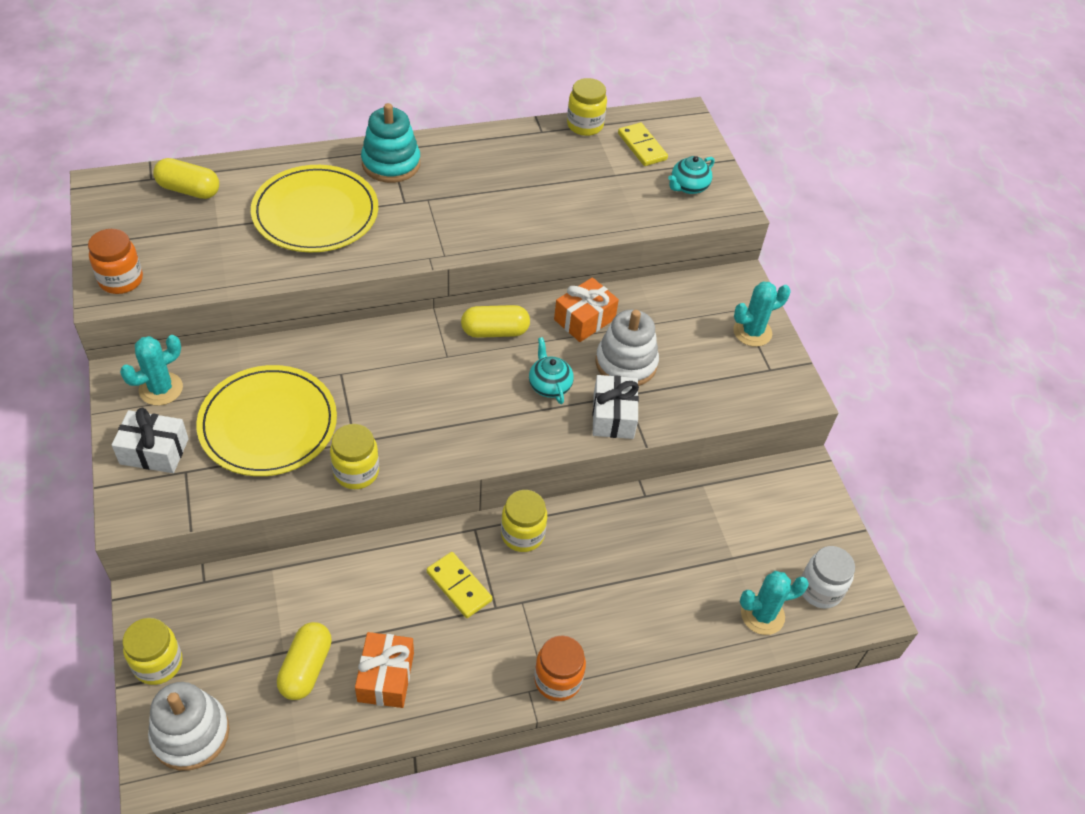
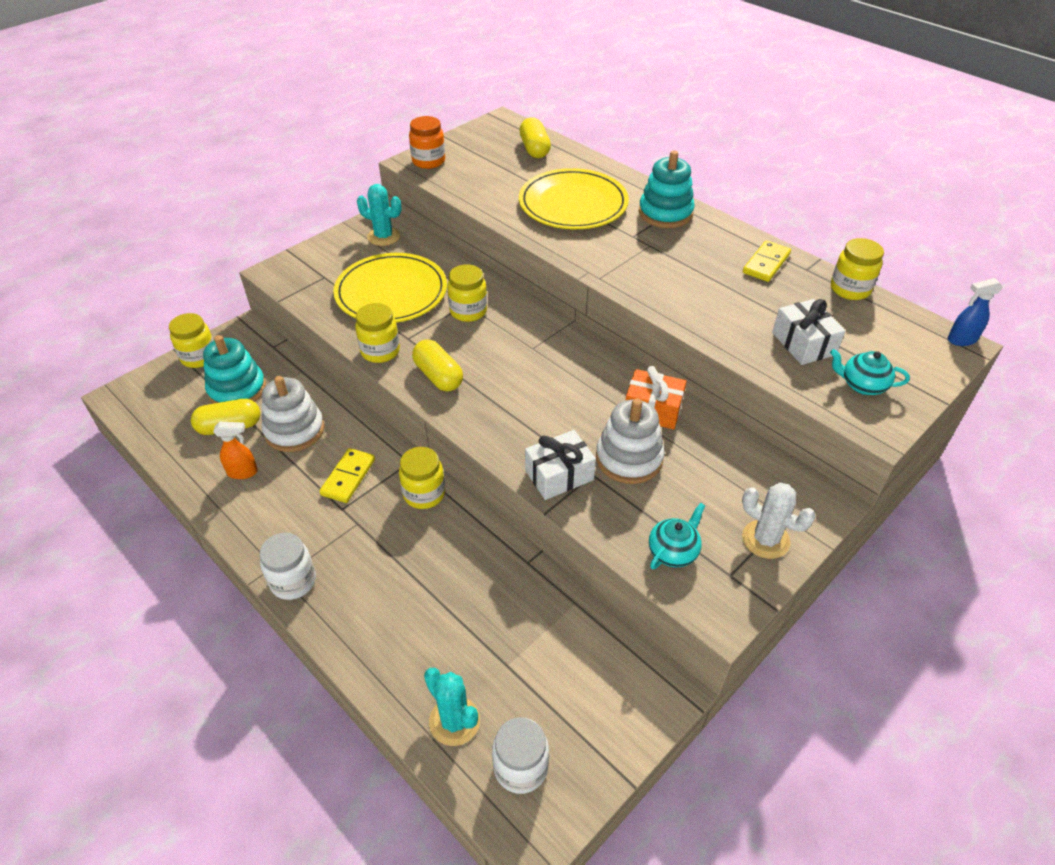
camera: 65 degrees right, 5 degrees down
(154, 451) = (331, 257): white gift -> white gift (803, 343)
(190, 734) = (153, 396): white stacking toy -> white stacking toy (294, 430)
(250, 641) = (237, 389): none -> turquoise stacking toy
(354, 377) = (468, 311): none -> yellow jar
(386, 677) = (243, 472): orange gift -> orange spray bottle
(495, 331) = (584, 362): yellow capsule -> yellow capsule (438, 376)
(549, 385) = (556, 419): turquoise teapot -> turquoise teapot (673, 551)
(557, 680) = (293, 581): orange jar -> white jar
(642, 146) = (873, 334): yellow domino -> yellow domino (766, 263)
(681, 110) = (961, 340): none -> blue spray bottle
(752, 332) = (765, 539): turquoise cactus -> white cactus

